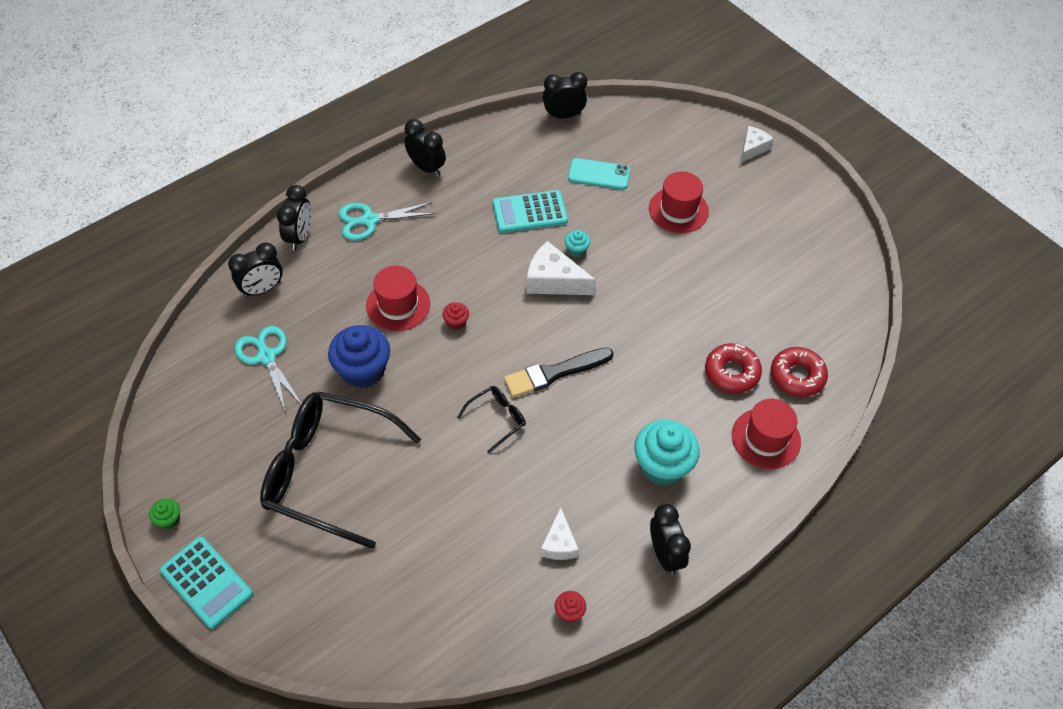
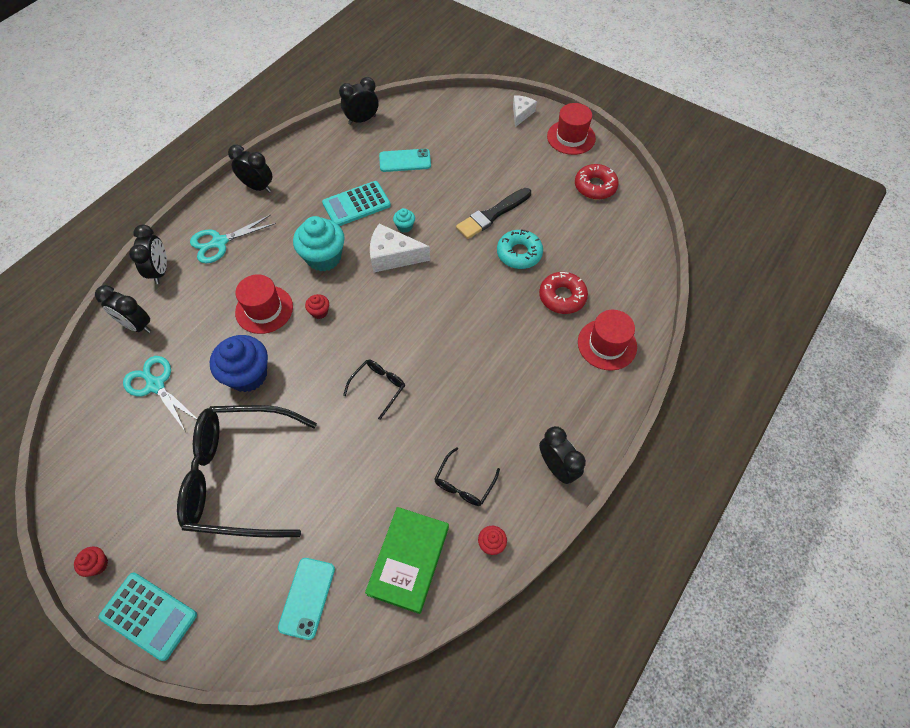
camera: 15 degrees left, 5 degrees up
(169, 519) = (97, 564): green cupcake -> red cupcake
(262, 289) = (137, 325): black clock -> black clock turned 75 degrees clockwise
(364, 610) = (307, 598): none -> turquoise phone
(478, 604) = (409, 560): none -> green book
(554, 373) = (416, 334): black brush -> black brush (492, 215)
(559, 543) = (464, 483): white cheese -> black glasses
(662, 466) = (531, 390): turquoise cupcake -> turquoise cupcake (324, 257)
(678, 210) = (478, 175): red hat -> red hat (571, 137)
(697, 312) = (519, 253): none -> turquoise donut
(797, 376) = (614, 286): red donut -> red donut (595, 186)

